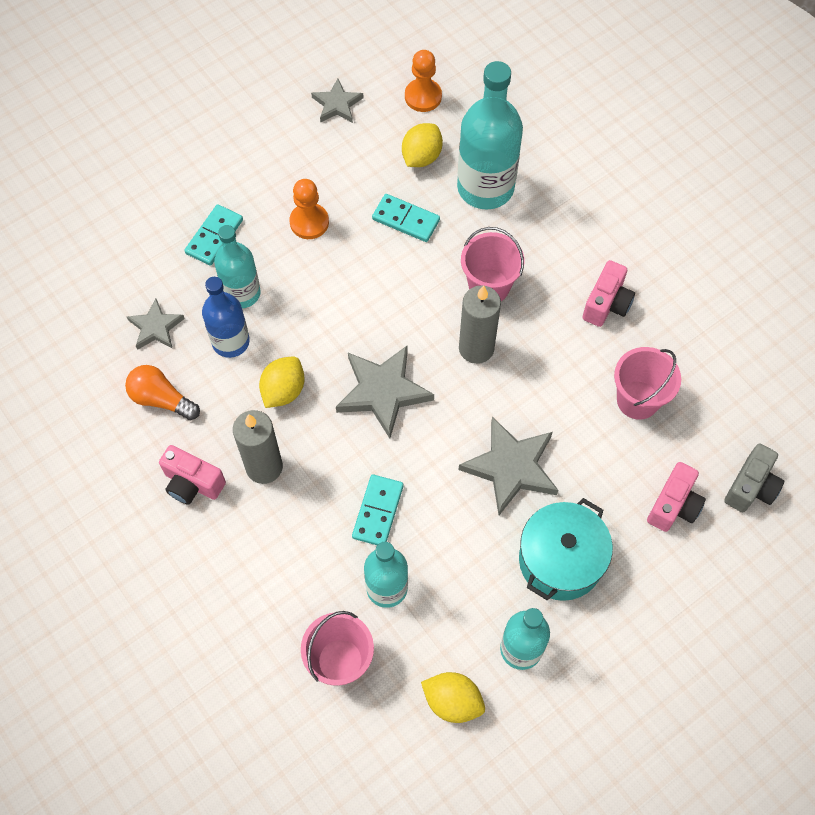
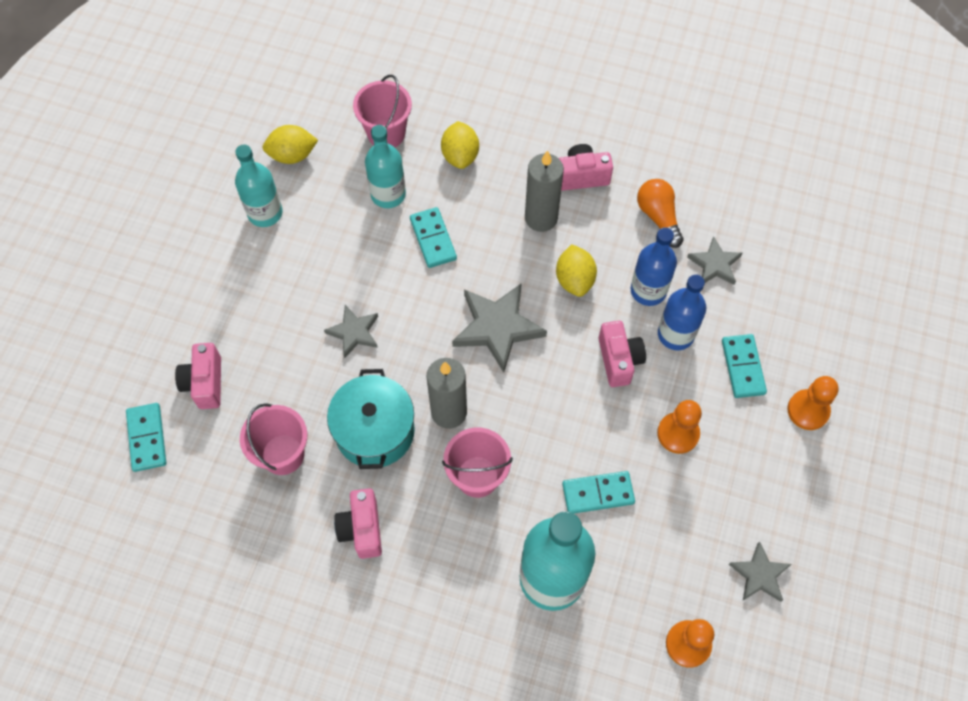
camera: 145 degrees right, 0 degrees up
(161, 399) = (658, 217): orange light bulb -> orange light bulb turned 105 degrees counterclockwise
(197, 178) = (808, 410): none -> orange pawn
(242, 293) = (675, 334): turquoise bottle -> blue bottle
(305, 302) = (619, 360): none -> pink camera
(421, 157) = (635, 571): yellow lemon -> yellow lemon (460, 155)
(511, 467) = (354, 332): grey star -> grey star, size x0.59
(560, 560) = (272, 288): turquoise pot -> turquoise pot (375, 431)
(751, 487) = (147, 438): grey camera -> turquoise domino

